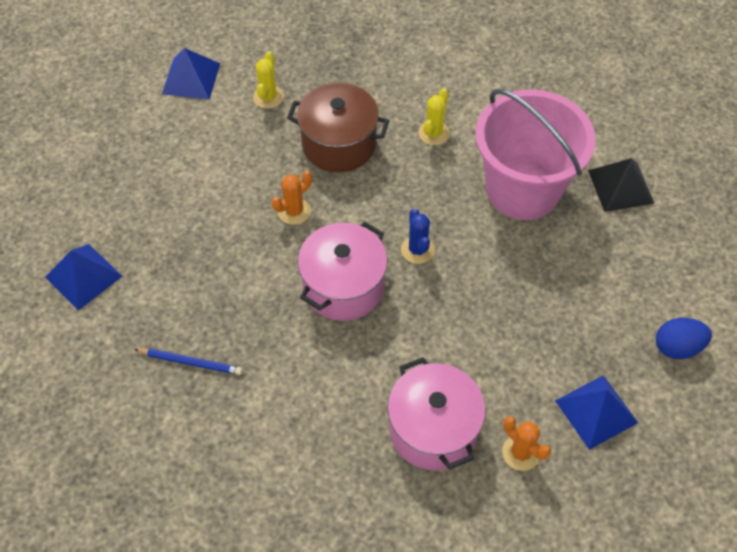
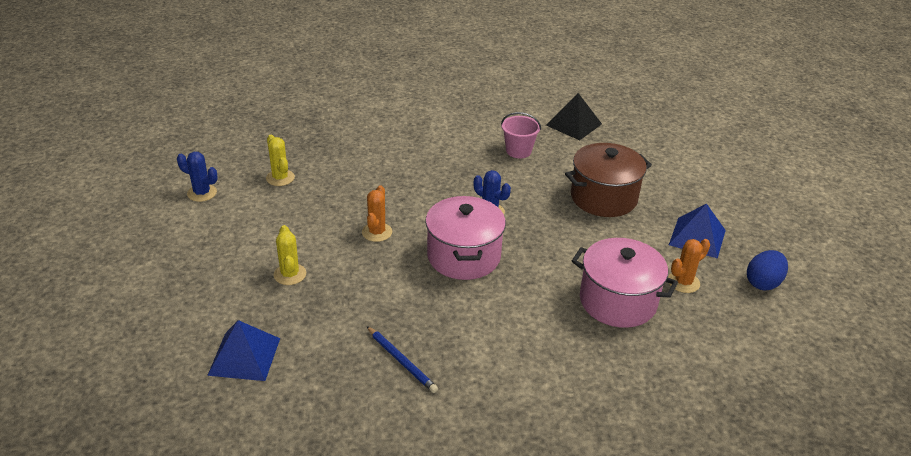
camera: 40 degrees left, 20 degrees down
(191, 78) = (202, 193): blue pyramid -> blue cactus
(191, 362) = (401, 361): blue pencil -> blue pencil turned 75 degrees clockwise
(339, 144) = (366, 181): brown pot -> brown pot (603, 197)
(433, 133) = (426, 148): yellow cactus -> yellow cactus (290, 274)
(521, 453) = (683, 282): orange cactus -> orange cactus turned 45 degrees counterclockwise
(523, 189) = (518, 151): pink bucket -> pink bucket, size x0.42
(677, 347) = (699, 183): blue egg -> blue egg (763, 283)

